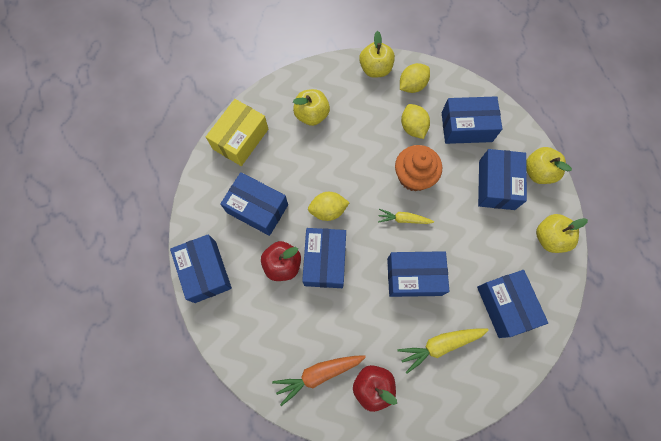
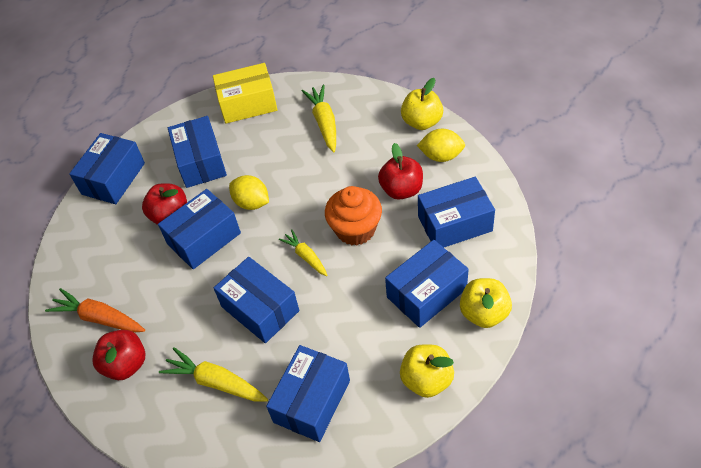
camera: 50 degrees right, 20 degrees down
(312, 115) = (324, 123): yellow apple -> yellow carrot
(413, 127) = (401, 190): yellow lemon -> red apple
(466, 127) = (455, 223): blue box -> blue box turned 60 degrees counterclockwise

